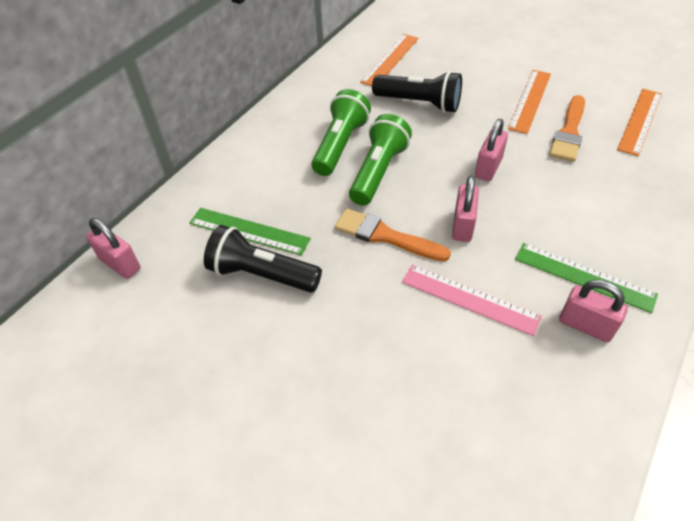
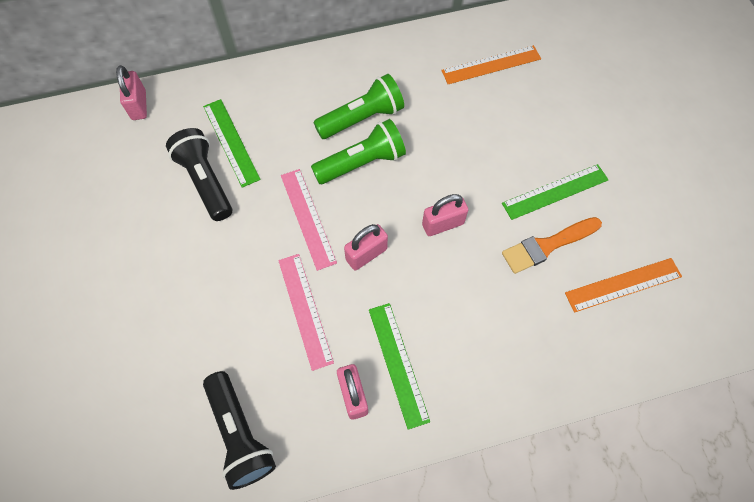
camera: 40 degrees right, 15 degrees up
(385, 236) = (307, 218): orange brush -> pink ruler
(419, 103) = (463, 125): black flashlight -> black flashlight (240, 434)
(530, 100) = (555, 192): orange ruler -> green ruler

